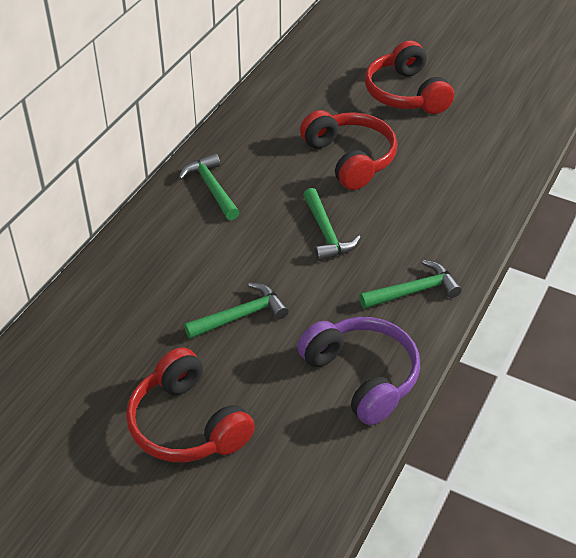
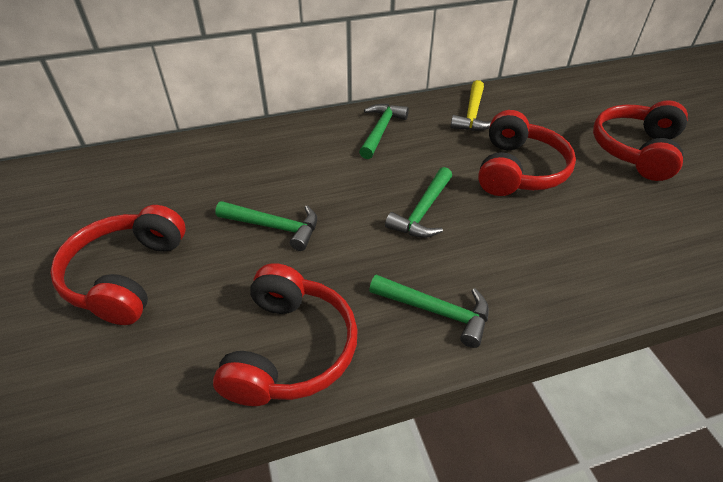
camera: 45 degrees right, 0 degrees up
(263, 129) = (472, 114): none -> yellow hammer
(362, 376) = (290, 349): purple headphones -> red headphones

